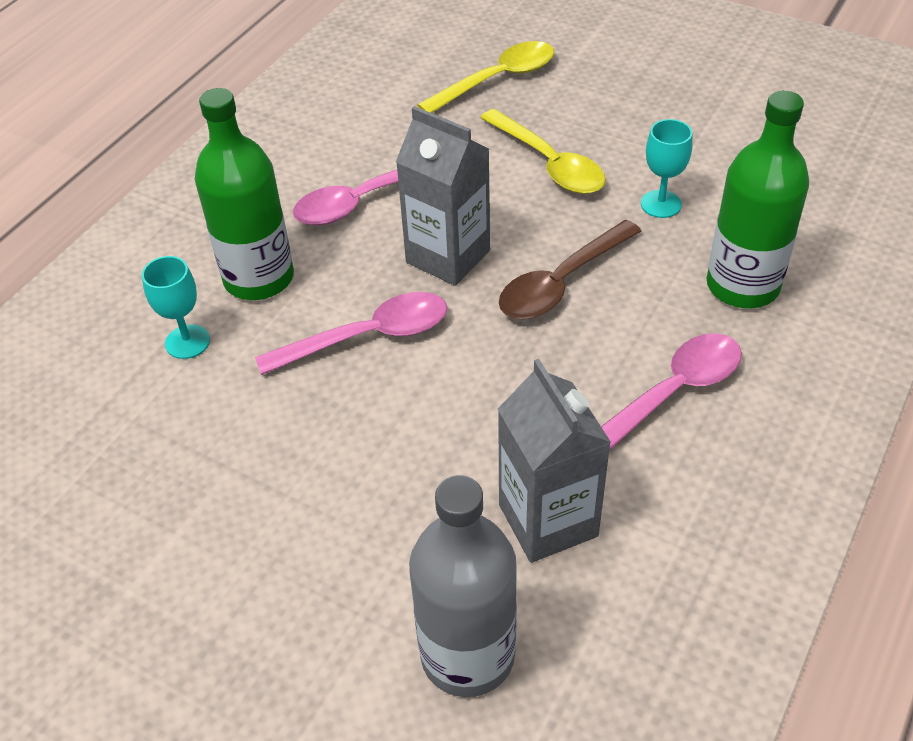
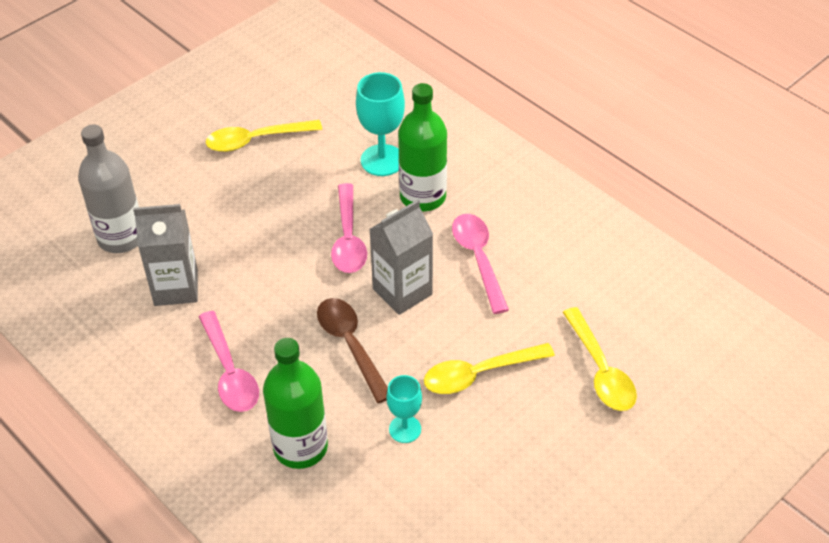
camera: 105 degrees right, 0 degrees up
(162, 528) = (256, 140): none -> yellow spoon
(187, 342) = (382, 160): turquoise goblet -> turquoise goblet, size x1.63

